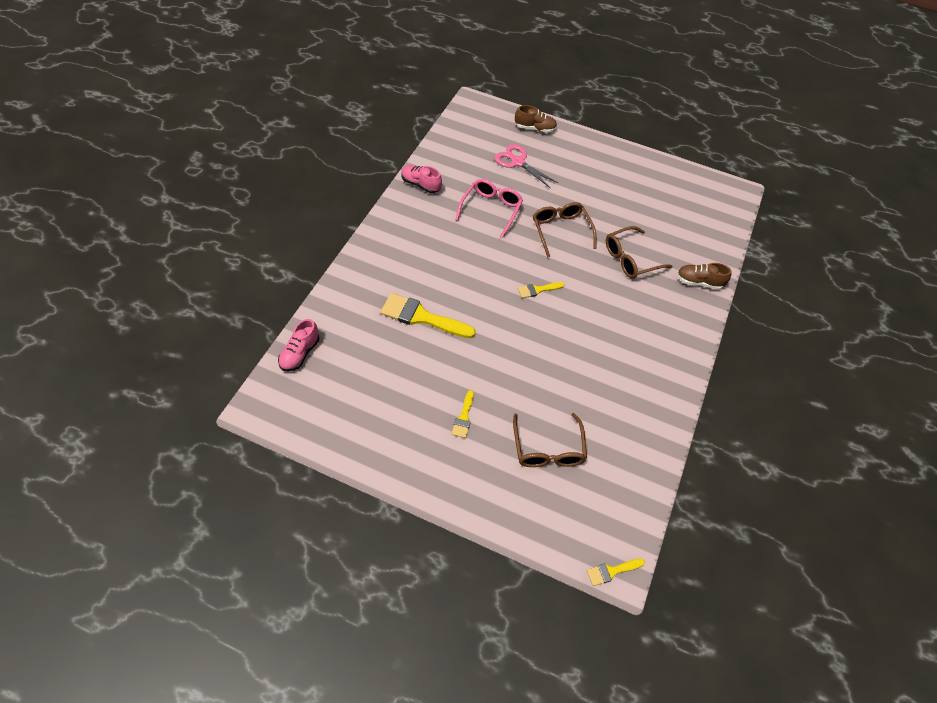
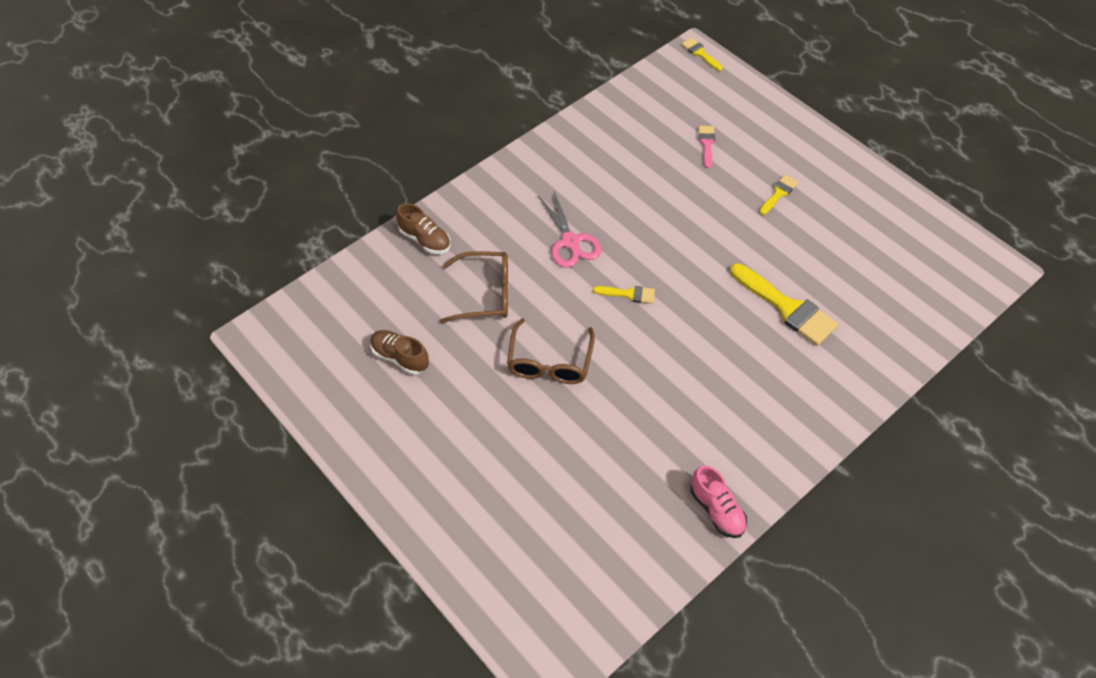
camera: 150 degrees left, 0 degrees up
(300, 353) = (944, 312): pink shoe -> none
(491, 210) = (629, 428): pink glasses -> none
(518, 162) = (542, 502): pink scissors -> pink scissors (570, 241)
(535, 128) = (472, 565): brown shoe -> brown shoe (400, 357)
(548, 449) = (706, 144): brown glasses -> pink brush
(611, 571) = (700, 53): yellow brush -> yellow brush turned 135 degrees counterclockwise

